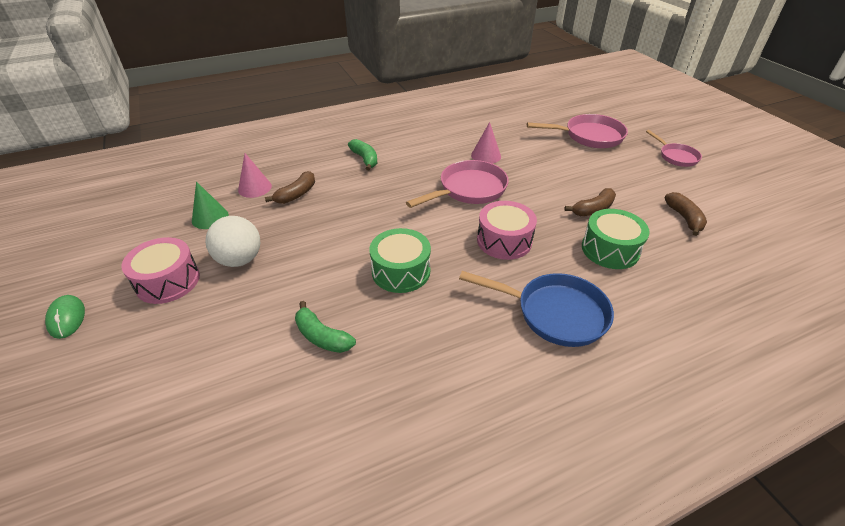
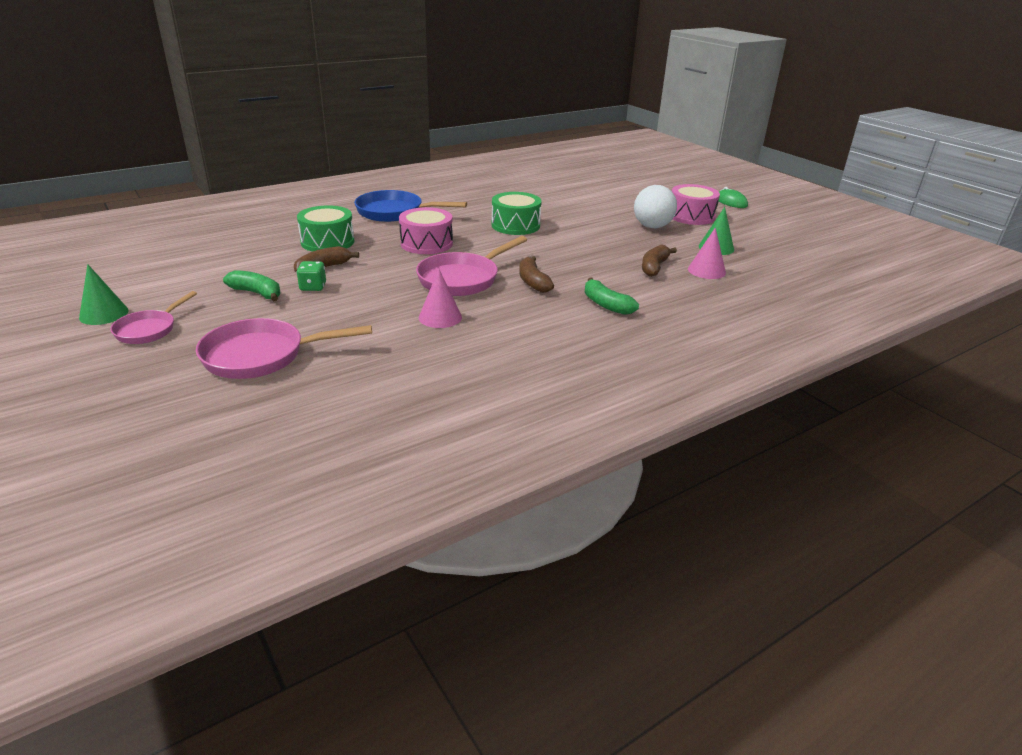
camera: 170 degrees right, 10 degrees down
(322, 336) = (555, 201): green banana -> green banana (257, 293)
(589, 187) = (313, 287): none -> green dice
(676, 157) = (149, 330): pink pan -> pink pan turned 120 degrees counterclockwise
(684, 218) = (226, 265): brown banana -> brown banana (533, 282)
(723, 170) = (104, 314): none -> green cone

